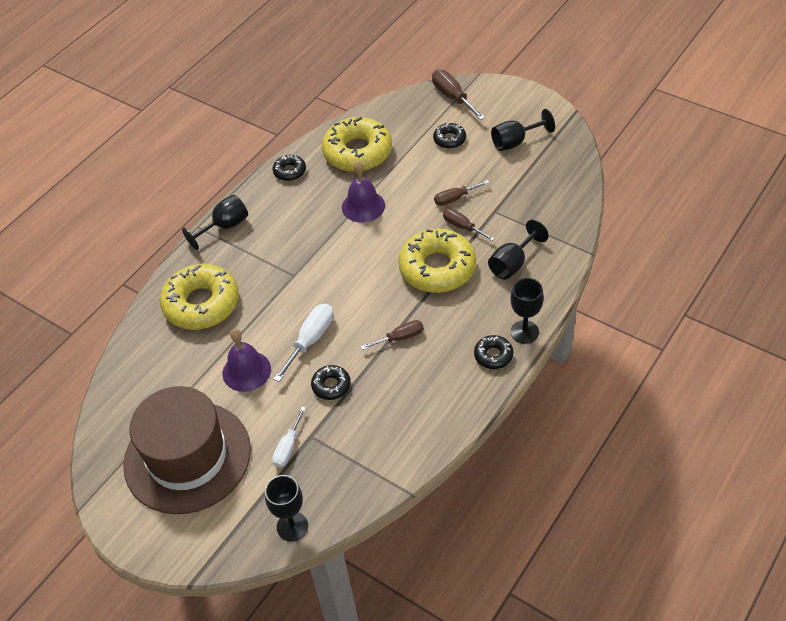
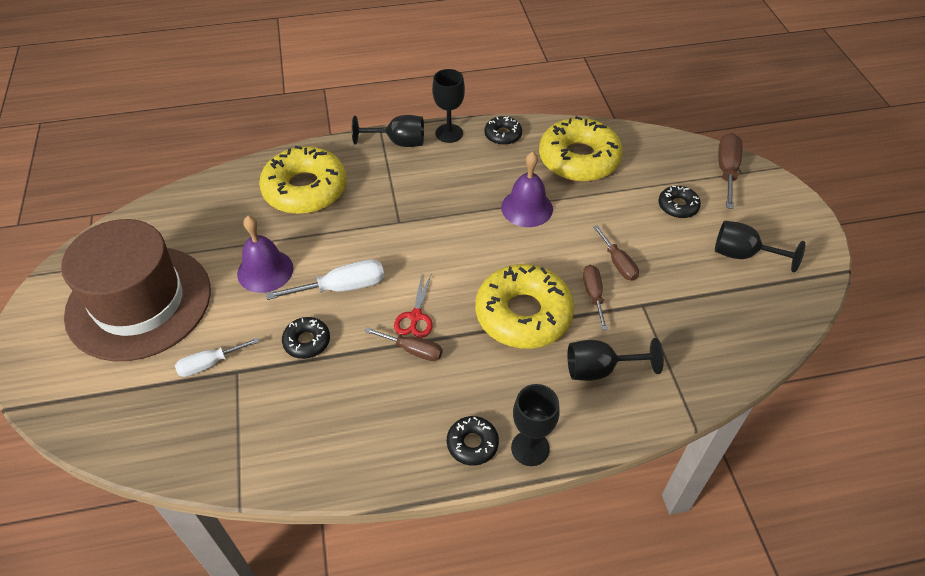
camera: 40 degrees right, 0 degrees up
(292, 526) = (123, 437): black goblet -> black goblet (449, 133)
(377, 319) = (415, 316): none -> red scissors
(455, 198) = (618, 263): brown screwdriver -> brown screwdriver turned 135 degrees counterclockwise

